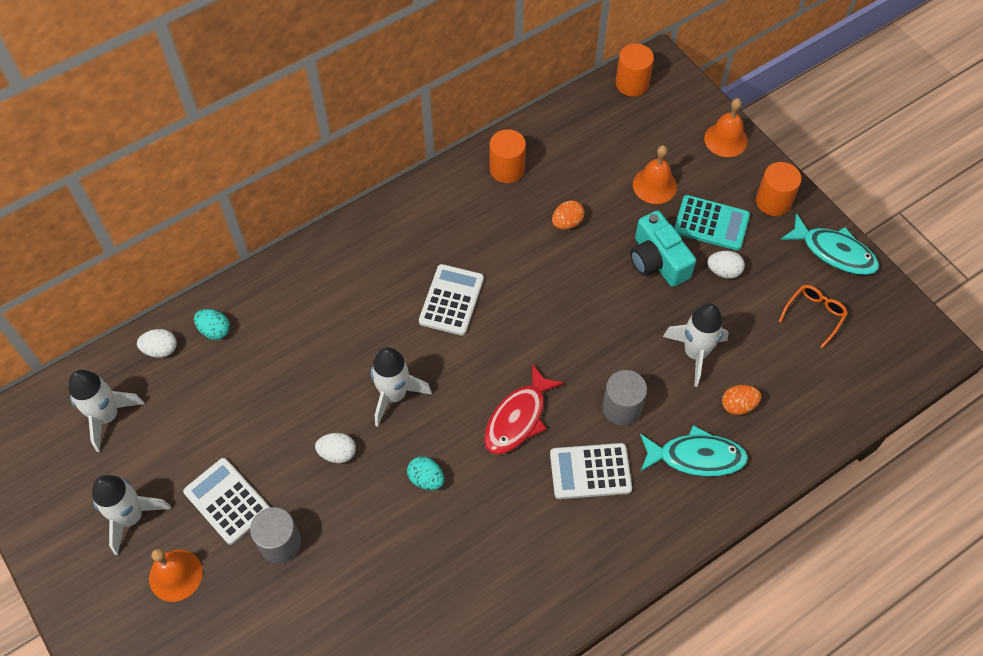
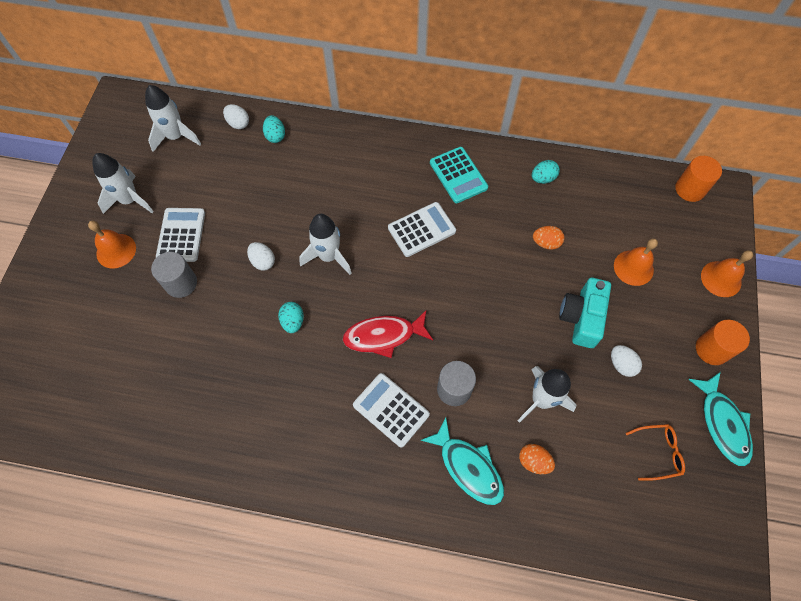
camera: 45 degrees right, 5 degrees up
(507, 169) = (543, 178): orange cylinder -> turquoise egg
(711, 223) = (647, 325): turquoise calculator -> turquoise calculator (458, 175)

